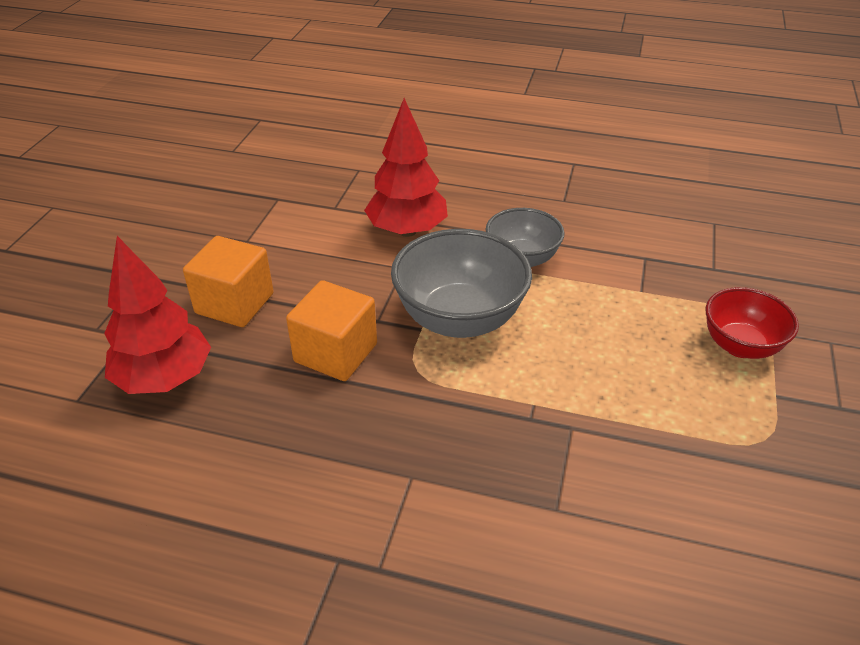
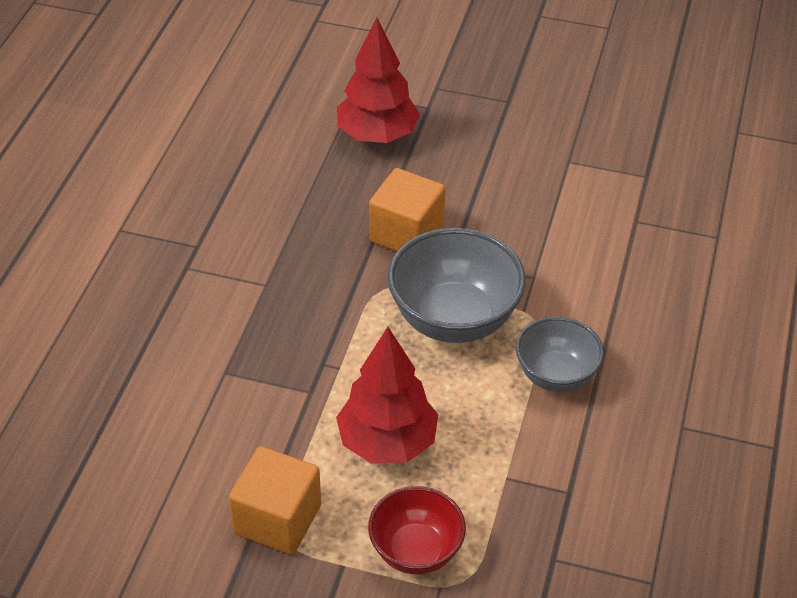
camera: 90 degrees right, 5 degrees up
(234, 303) = (471, 164): orange cube -> orange cube (278, 519)
(407, 231) = (599, 280): red tree -> red tree (387, 442)

